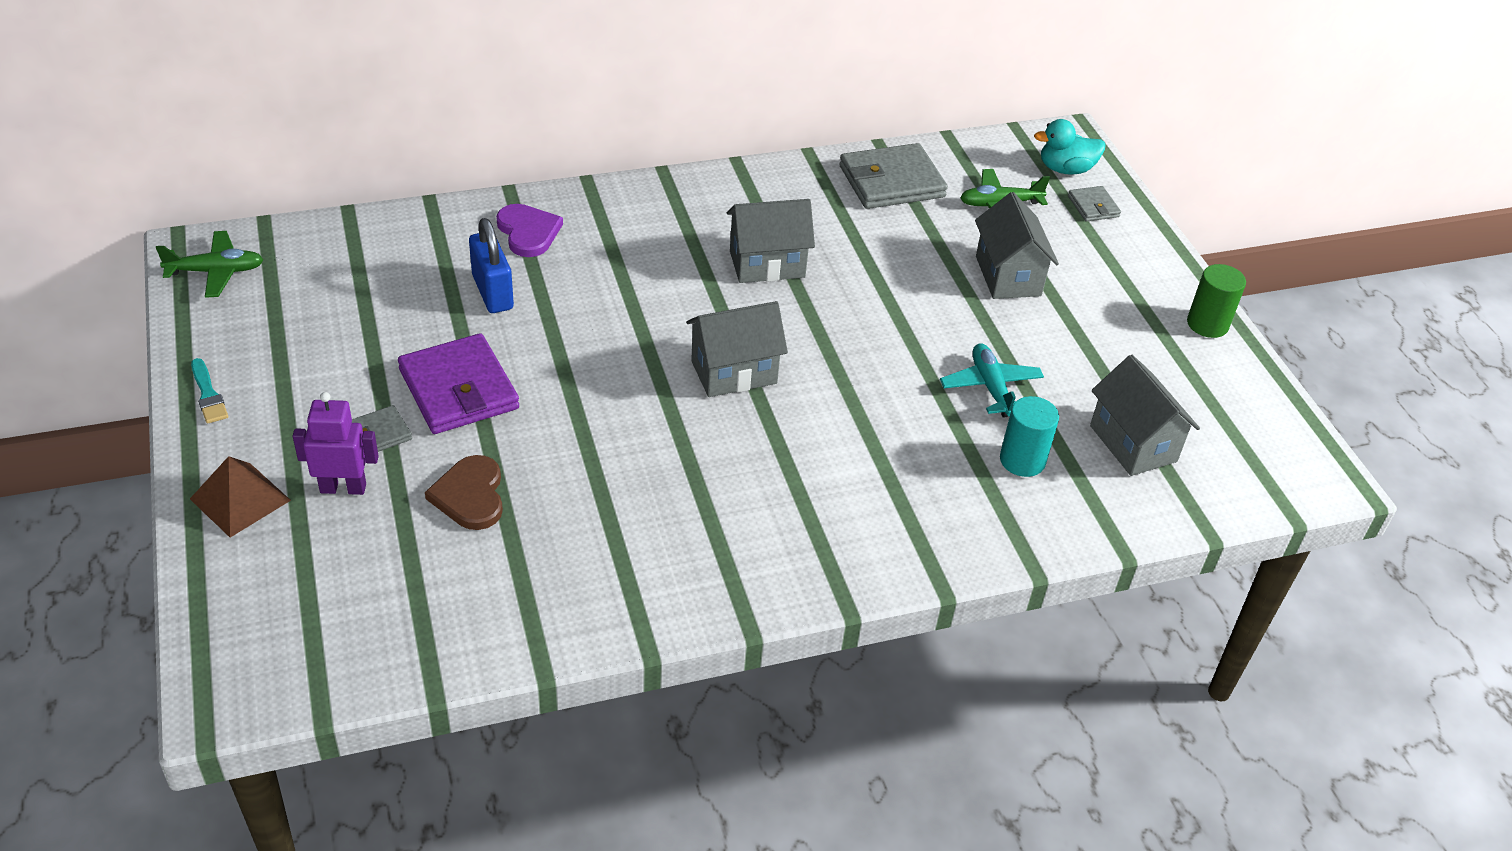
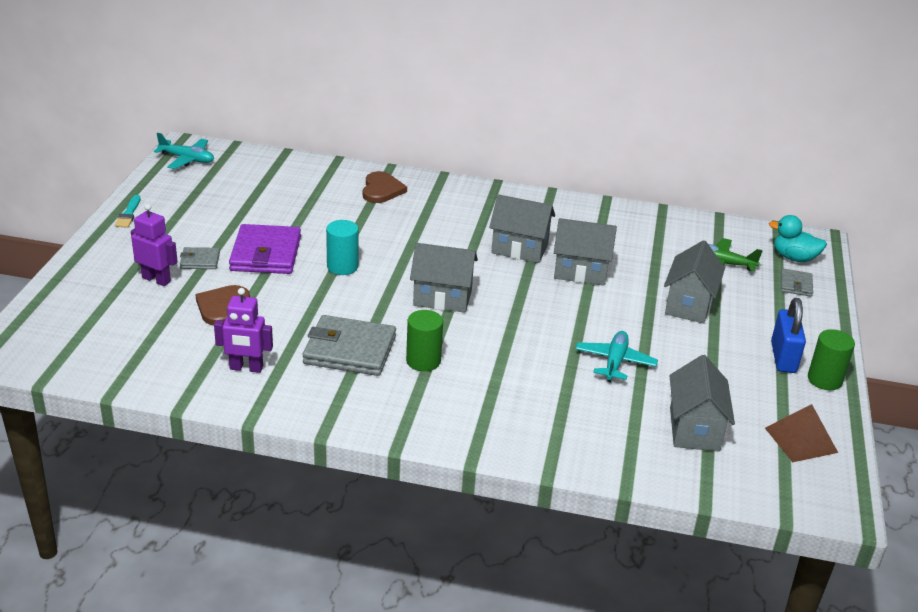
camera: 30 degrees right, 10 degrees down
(216, 272) = (187, 159): green plane -> turquoise plane
(240, 499) = (98, 266): brown pyramid -> brown pyramid (801, 440)
(493, 292) = (331, 213): blue padlock -> blue padlock (783, 357)
(528, 232) = (381, 190): purple heart -> brown heart
(579, 576) = (246, 368): none -> purple robot
(783, 474) = (423, 361): none -> green cylinder
(860, 273) = (580, 272): none -> grey house
(891, 181) = (651, 229): grey wallet -> grey wallet (350, 350)
(1022, 460) = (599, 410): turquoise cylinder -> turquoise cylinder (342, 266)

